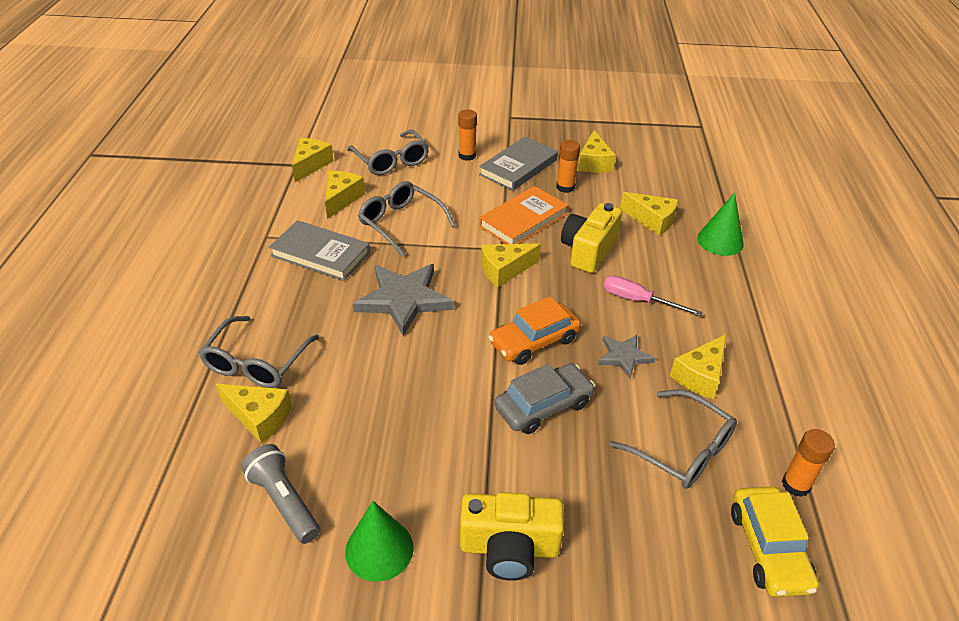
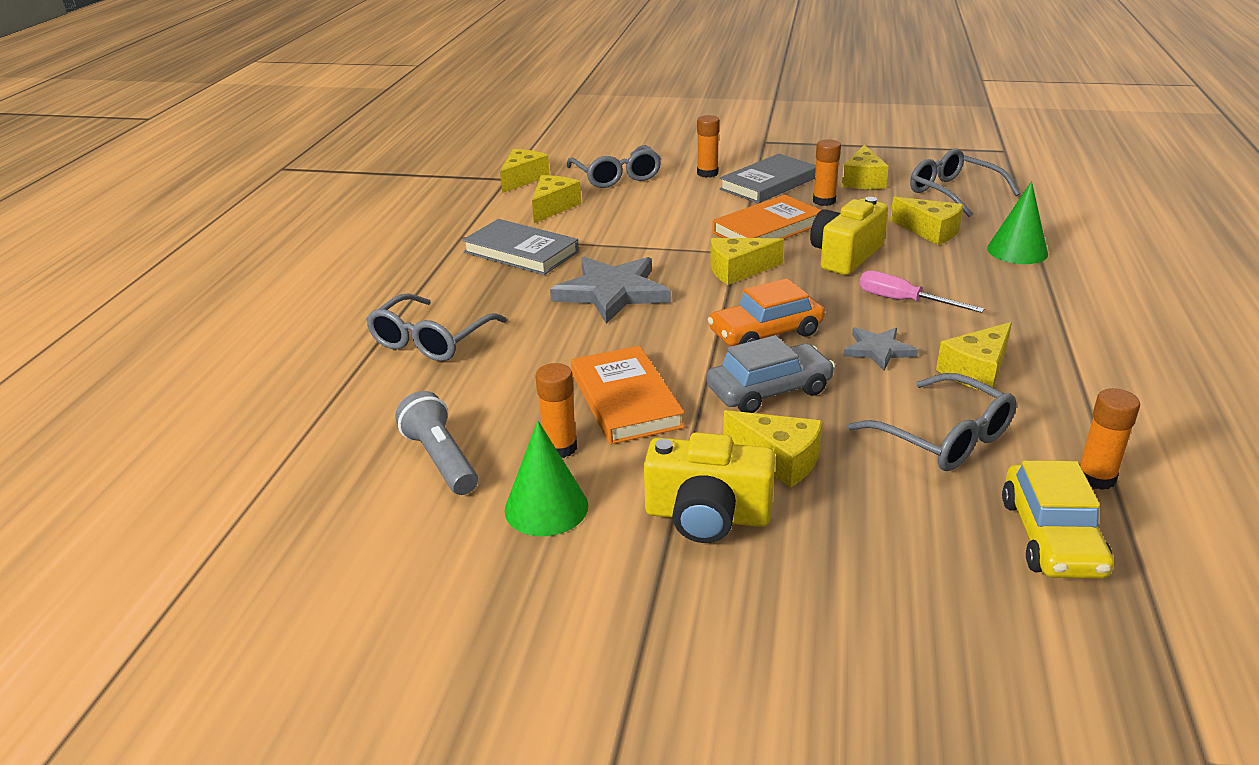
camera: 10 degrees right, 10 degrees down
(259, 417) = (426, 386): yellow cheese -> yellow cheese (779, 459)
(382, 481) = (560, 448): none -> orange glue stick
(400, 223) = (619, 228): grey glasses -> grey glasses (953, 193)
(429, 423) = (625, 400): none -> orange book

